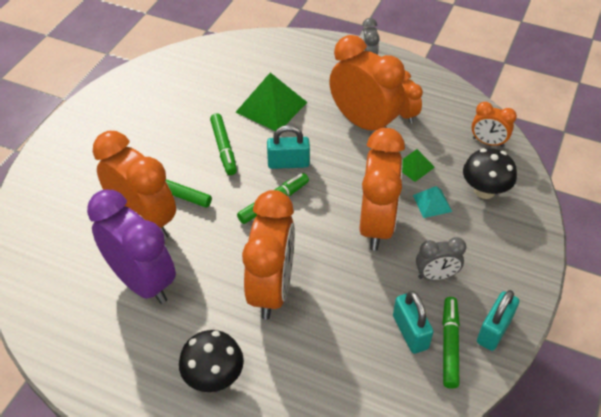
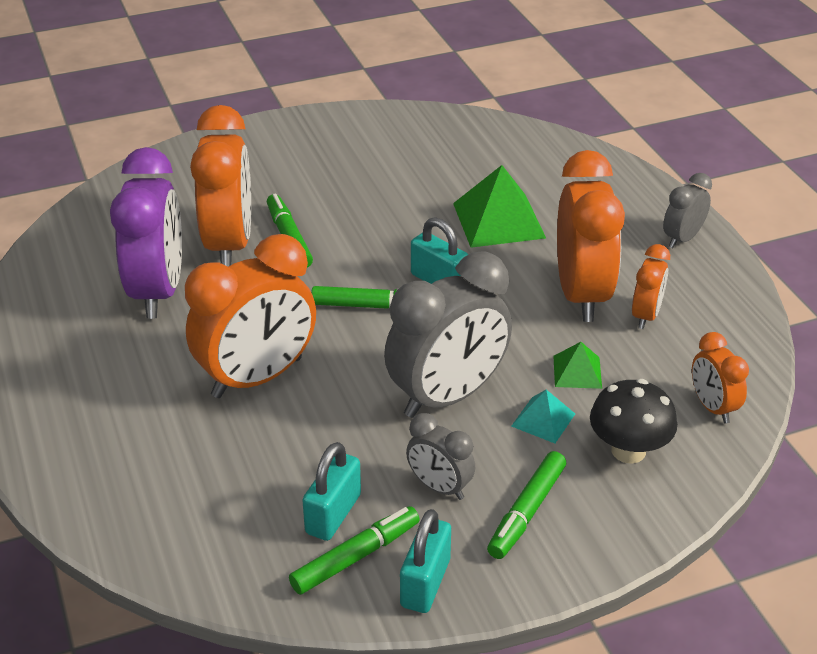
camera: 45 degrees right, 10 degrees down
(214, 377) = (106, 408): black mushroom -> none
(224, 148) = (393, 228): green marker -> green marker (527, 512)
(376, 225) = (447, 396): orange clock -> grey clock
(494, 330) = (425, 583): turquoise padlock -> turquoise padlock turned 60 degrees counterclockwise

